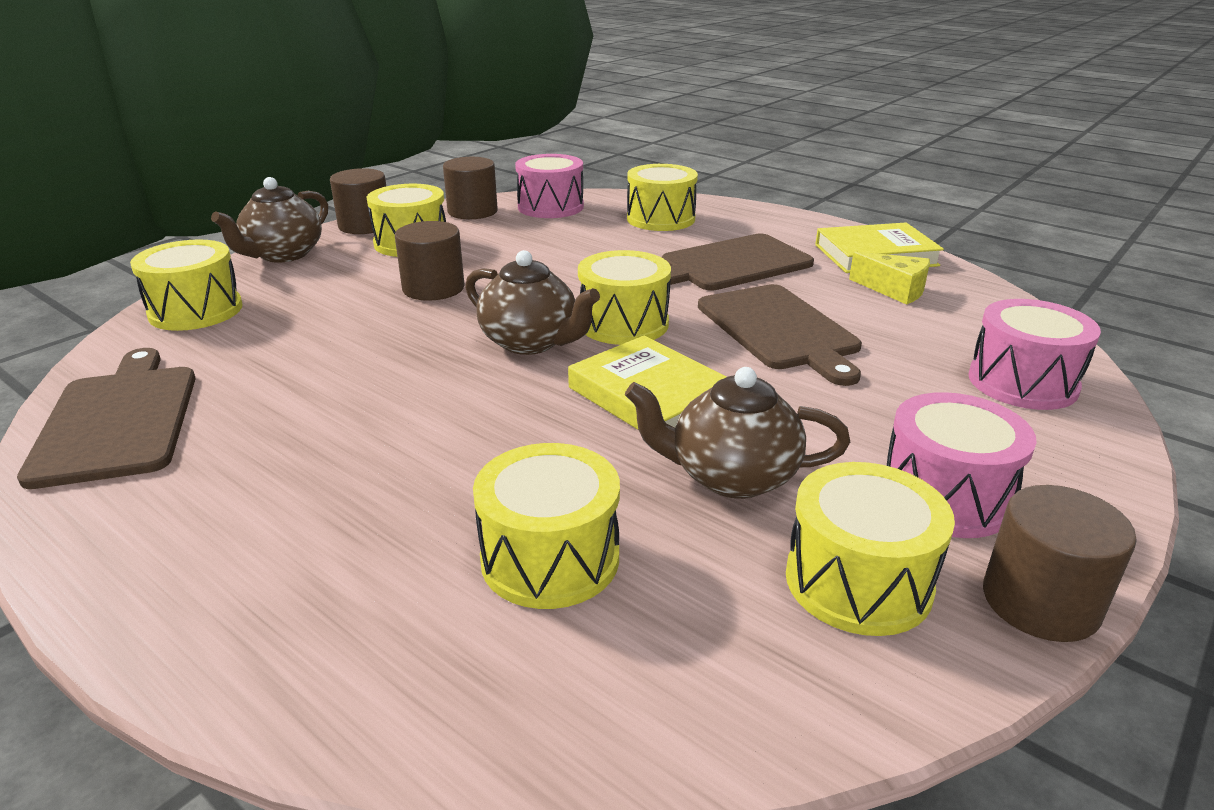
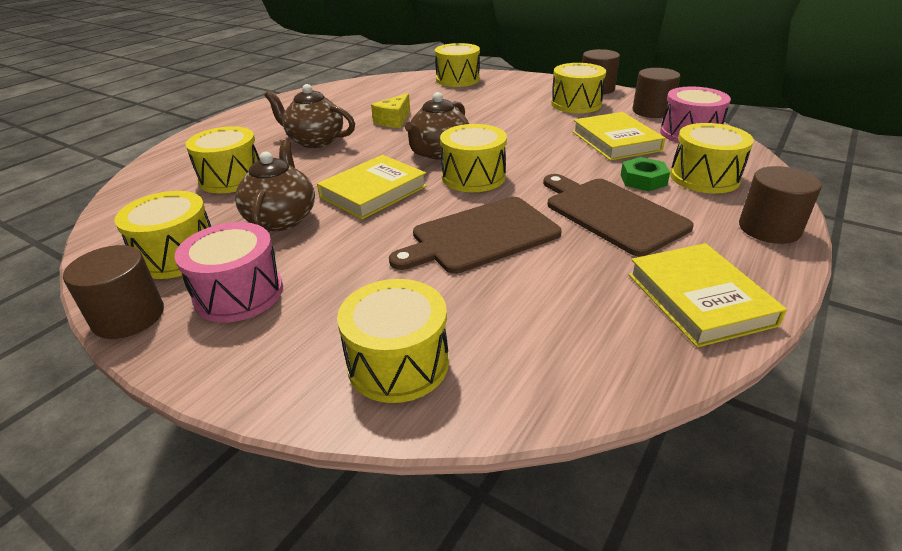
camera: 85 degrees right, 5 degrees up
(118, 420) = (355, 90): brown cutting board -> none
(283, 255) = (536, 81): brown teapot -> brown teapot (315, 141)
(433, 288) = (507, 119): brown cylinder -> brown cylinder (769, 229)
(551, 239) = (616, 141): none -> yellow book
(659, 242) = (643, 180): none -> green nut
(894, 290) = (597, 304): yellow cheese -> yellow cheese (394, 120)
(1022, 382) = (398, 363): pink drum -> yellow drum

